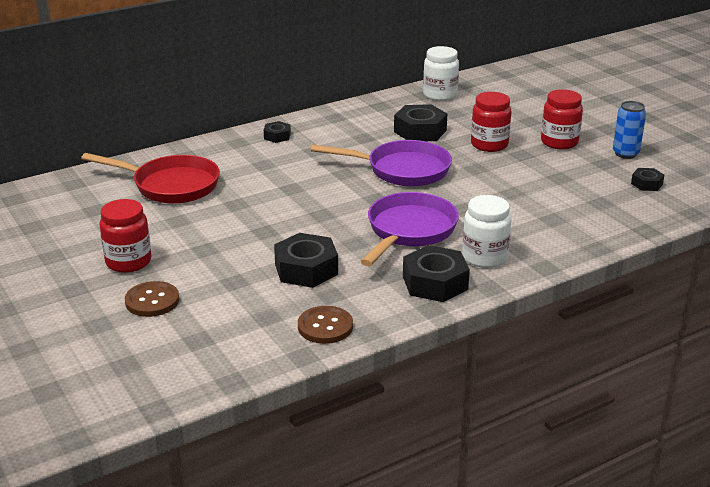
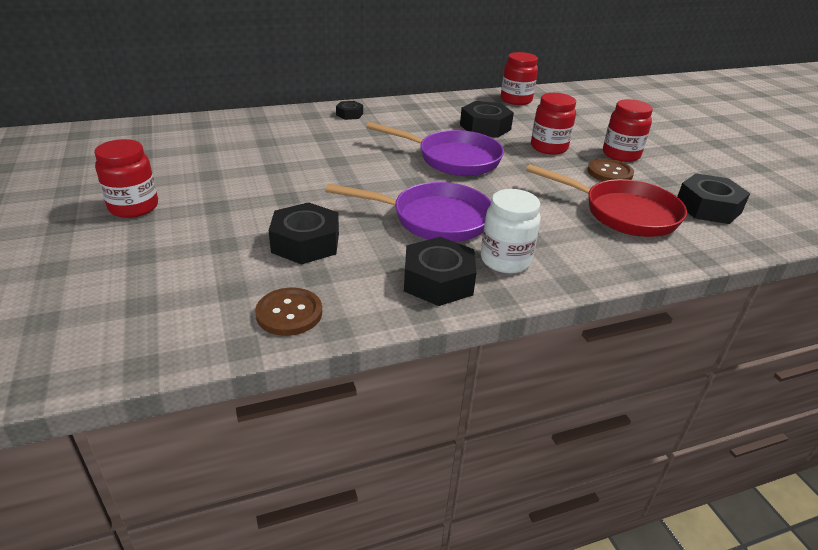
camera: 10 degrees right, 5 degrees up
(152, 301) = (126, 251): brown button -> brown button (610, 173)
(170, 185) = (226, 142): red pan -> red pan (623, 213)
(409, 231) = (434, 219): purple pan -> purple pan turned 60 degrees clockwise
(440, 95) = (516, 100): white jar -> red jar
(625, 153) = (689, 174): blue can -> none
(646, 184) = (708, 207): black nut -> black nut, size x1.85

